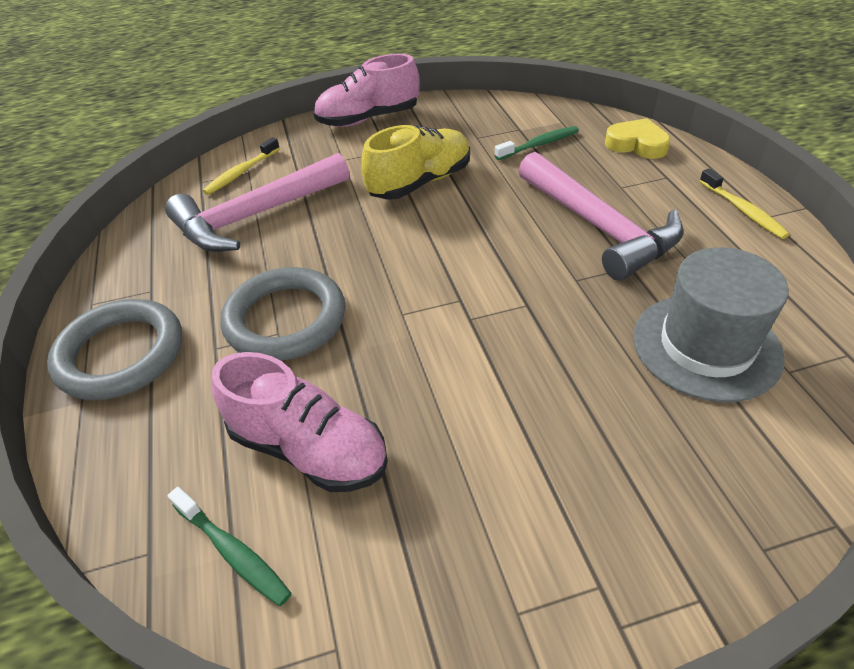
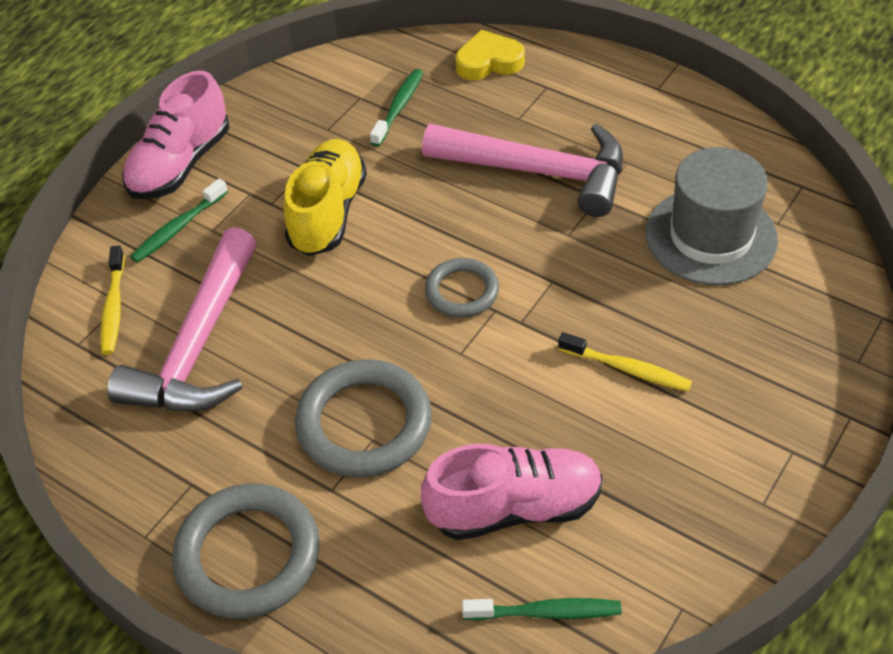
camera: 40 degrees left, 5 degrees up
(325, 150) = (178, 228): none -> green toothbrush
(451, 274) = (462, 291): none -> grey ring
(743, 210) = (636, 92): yellow toothbrush -> yellow toothbrush (627, 369)

